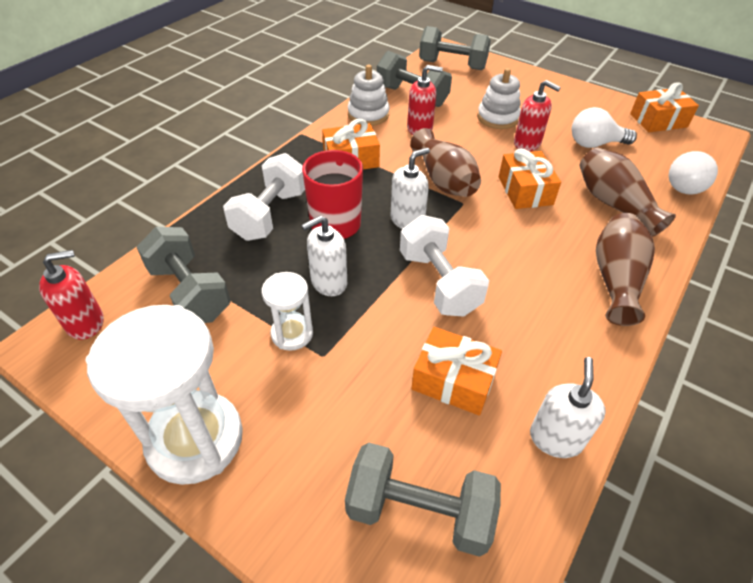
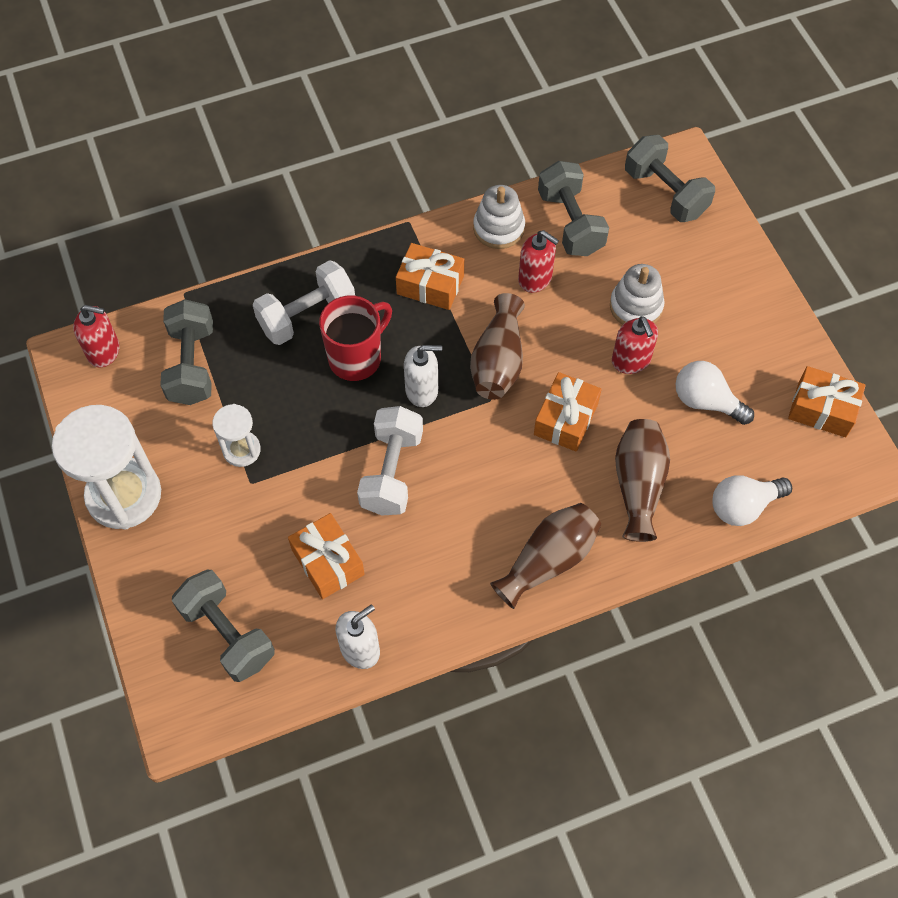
camera: 35 degrees right, 15 degrees up
(328, 282) = (303, 418): white soap dispenser -> none

